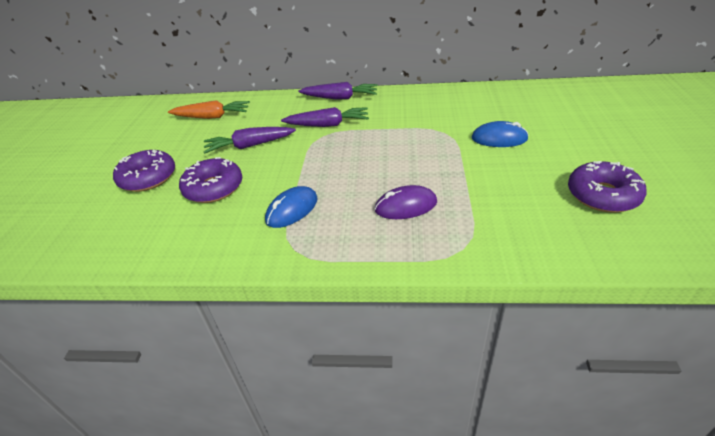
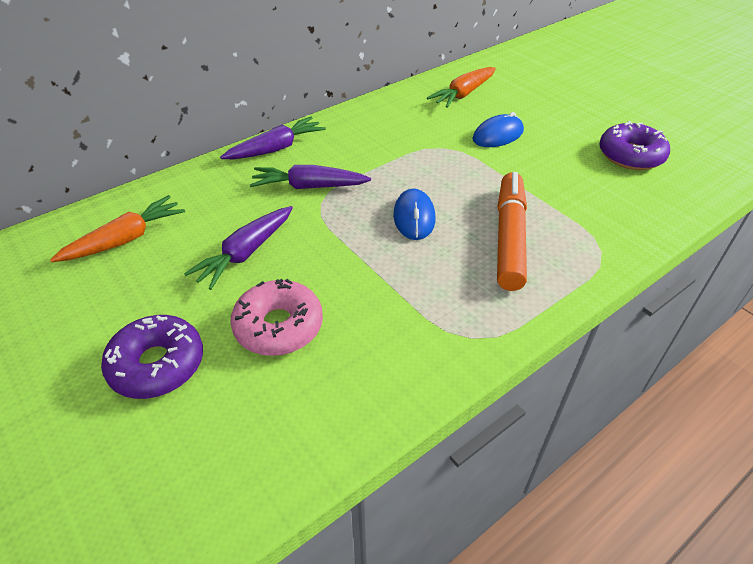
camera: 45 degrees left, 5 degrees up
(213, 188) = (278, 326): purple donut -> pink donut
(292, 210) = (410, 299): blue mouse -> blue mouse (414, 217)
(328, 125) = (309, 187): purple carrot -> purple carrot turned 135 degrees counterclockwise
(406, 206) = (509, 237): purple mouse -> orange marker
(513, 103) = (463, 94): none -> orange carrot

